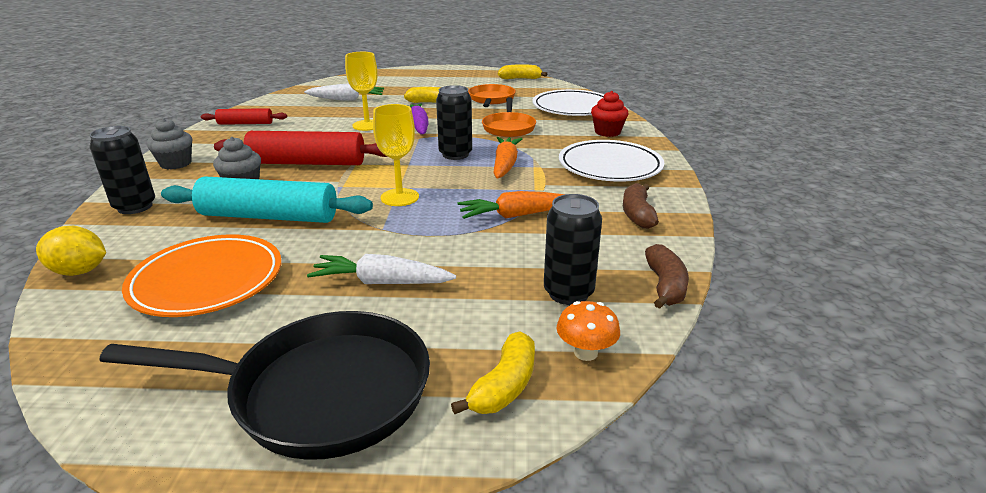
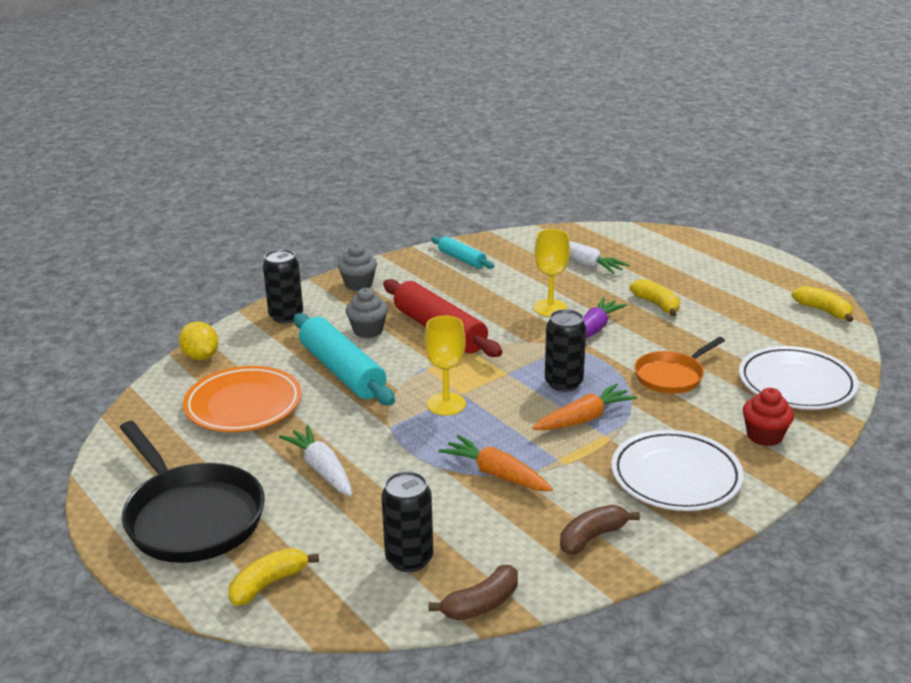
camera: 50 degrees right, 0 degrees up
(245, 123) = (462, 259): red rolling pin -> turquoise rolling pin
(491, 99) = (727, 328): orange pan -> none
(504, 386) = (268, 584): yellow banana -> yellow banana turned 150 degrees clockwise
(585, 352) = (342, 602): orange mushroom -> none

